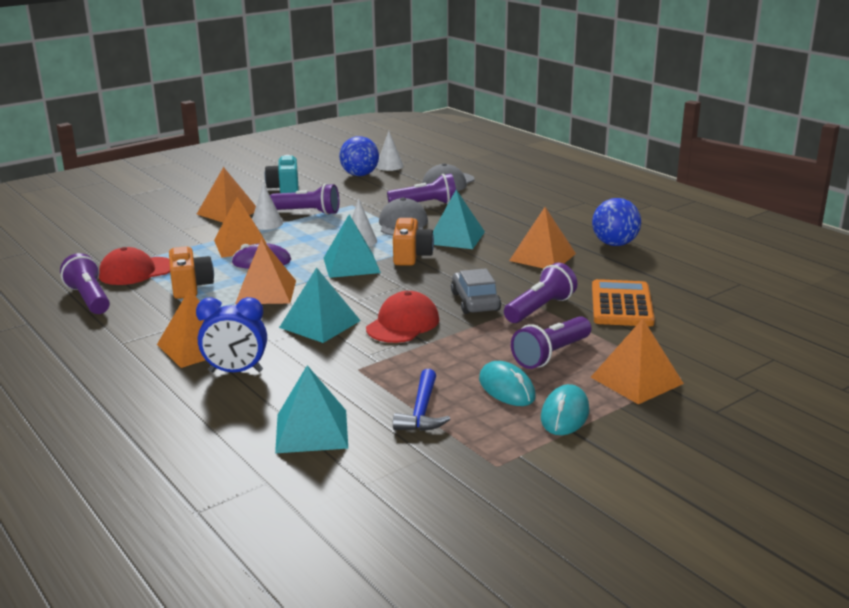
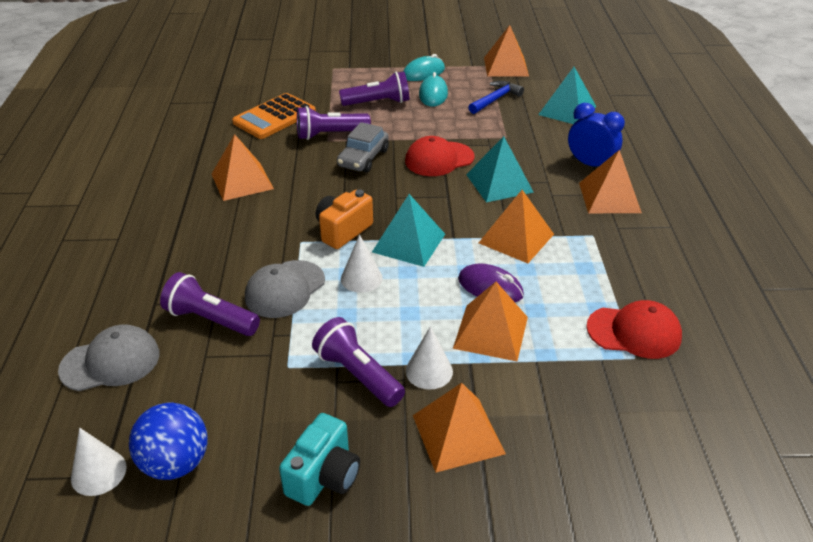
camera: 145 degrees left, 15 degrees up
(89, 299) = (695, 301): purple flashlight -> none
(191, 287) = (584, 276): orange camera -> none
(455, 237) = (268, 240): turquoise pyramid -> none
(614, 244) = (163, 170): blue ball -> none
(636, 380) = (358, 74): orange pyramid -> orange pyramid (505, 66)

